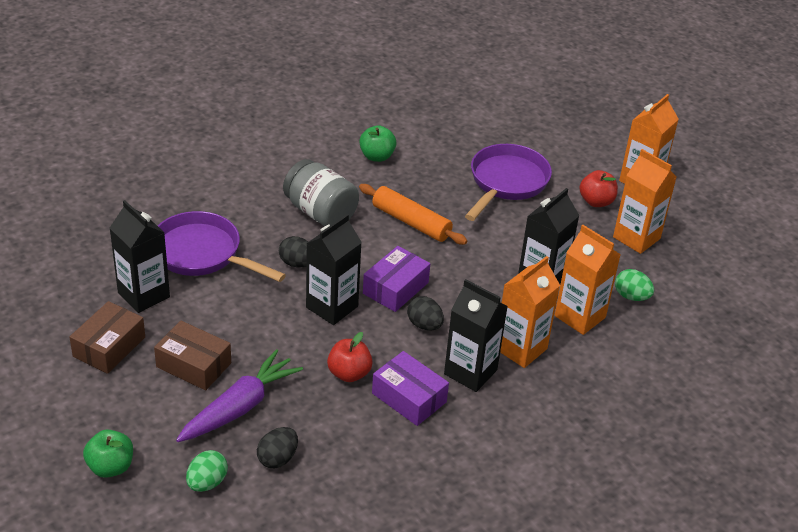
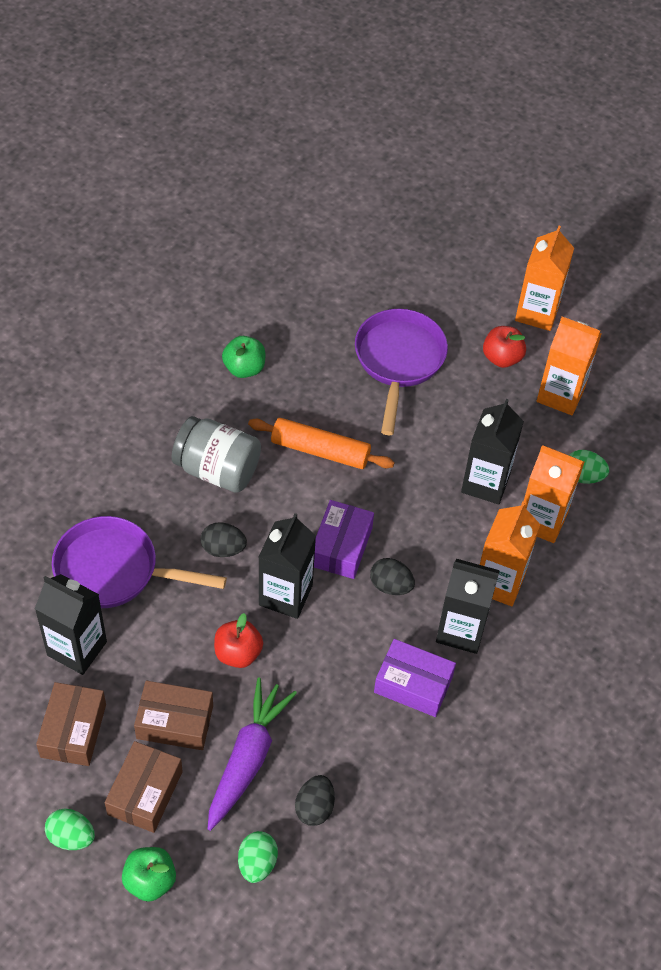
camera: 20 degrees left, 15 degrees up
(65, 417) = (71, 837): none -> green egg
(142, 405) = (145, 793): none -> brown box
(349, 373) = (340, 675): red apple -> red apple (238, 653)

